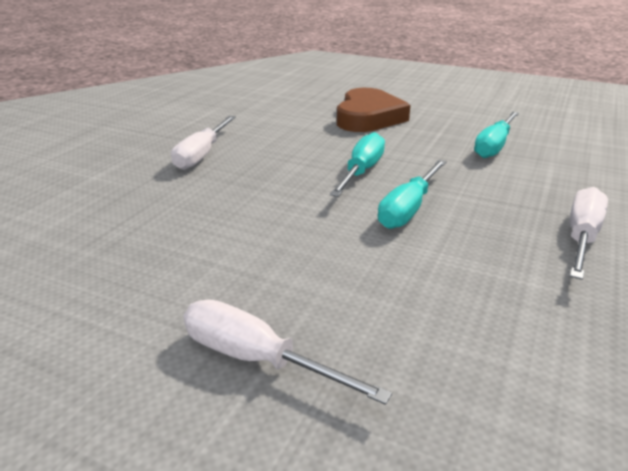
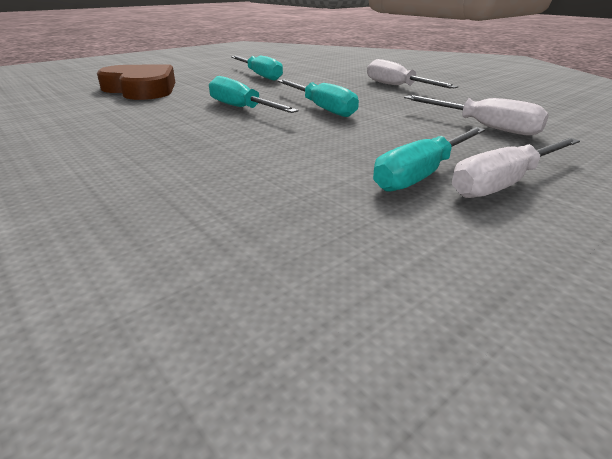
camera: 65 degrees left, 0 degrees up
(202, 155) = (81, 155): white screwdriver -> white screwdriver (484, 127)
(251, 302) = (422, 174): none -> turquoise screwdriver

